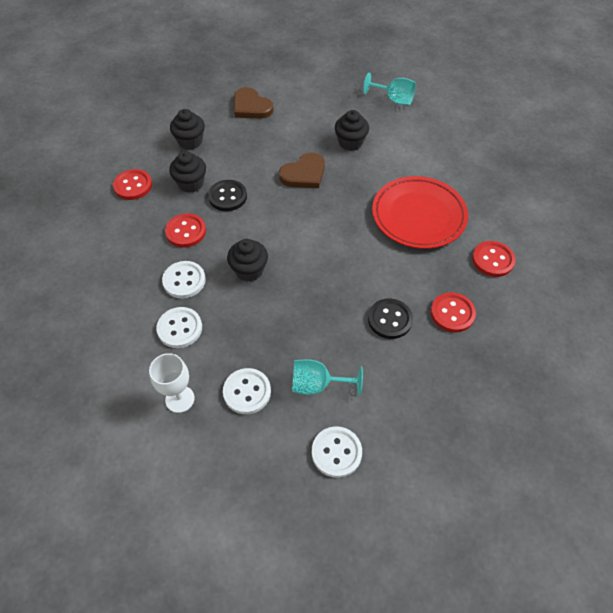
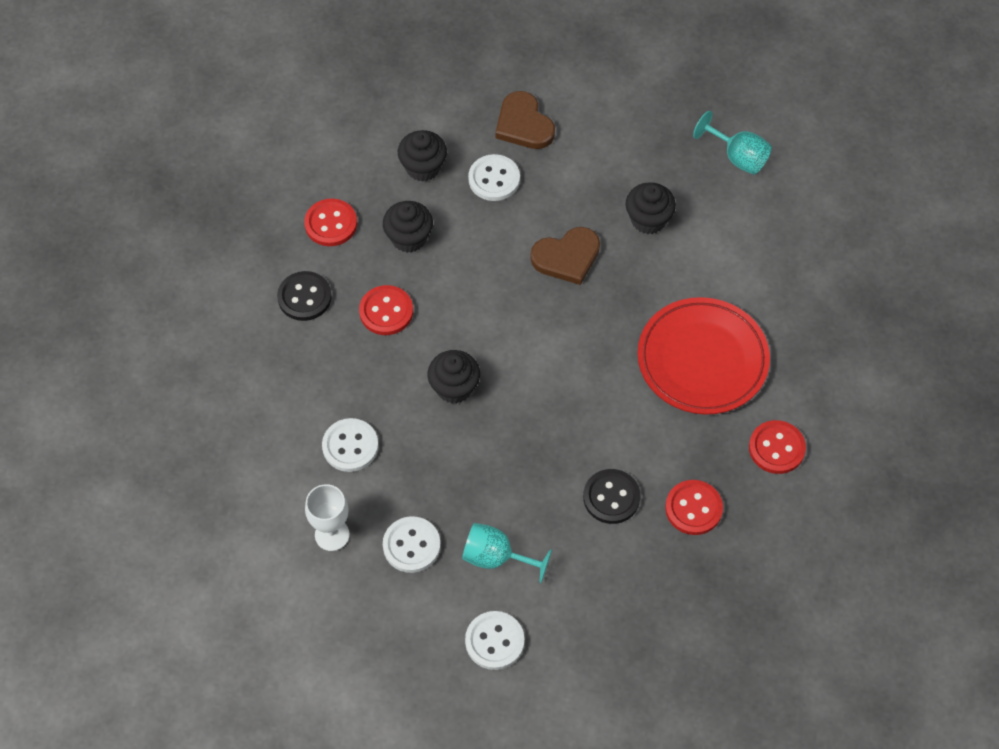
camera: 15 degrees right, 5 degrees up
(184, 280) = (369, 382): white button -> white button (494, 179)
(227, 196) = (453, 270): black button -> black button (304, 297)

